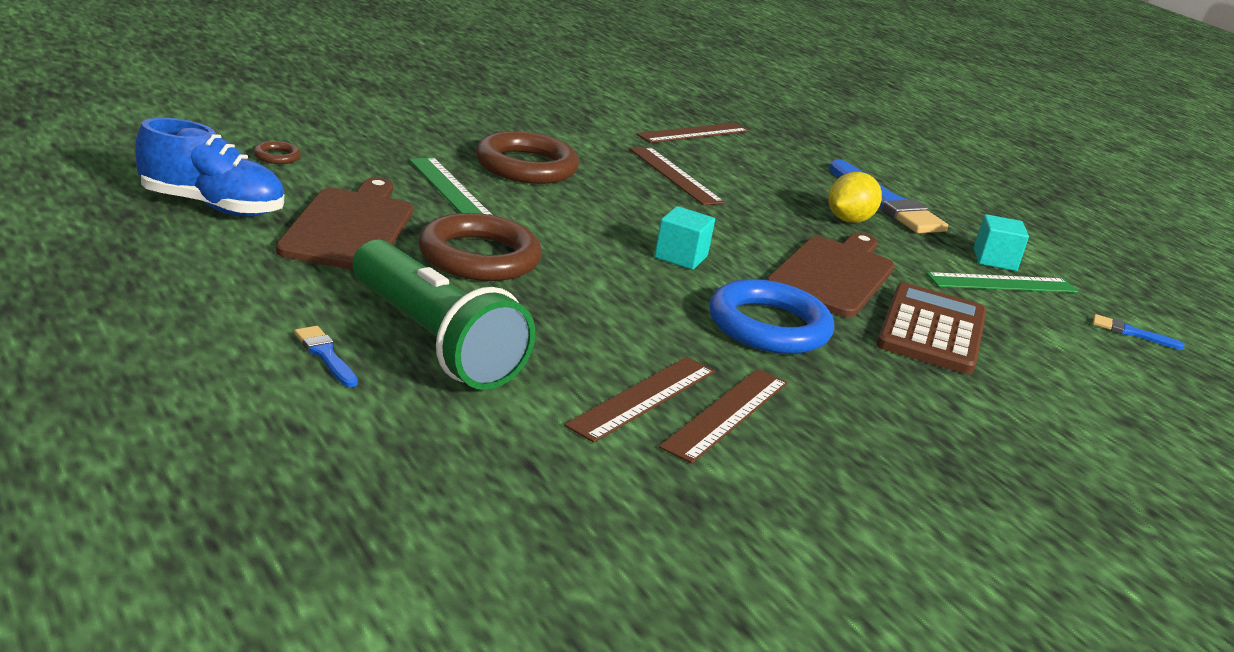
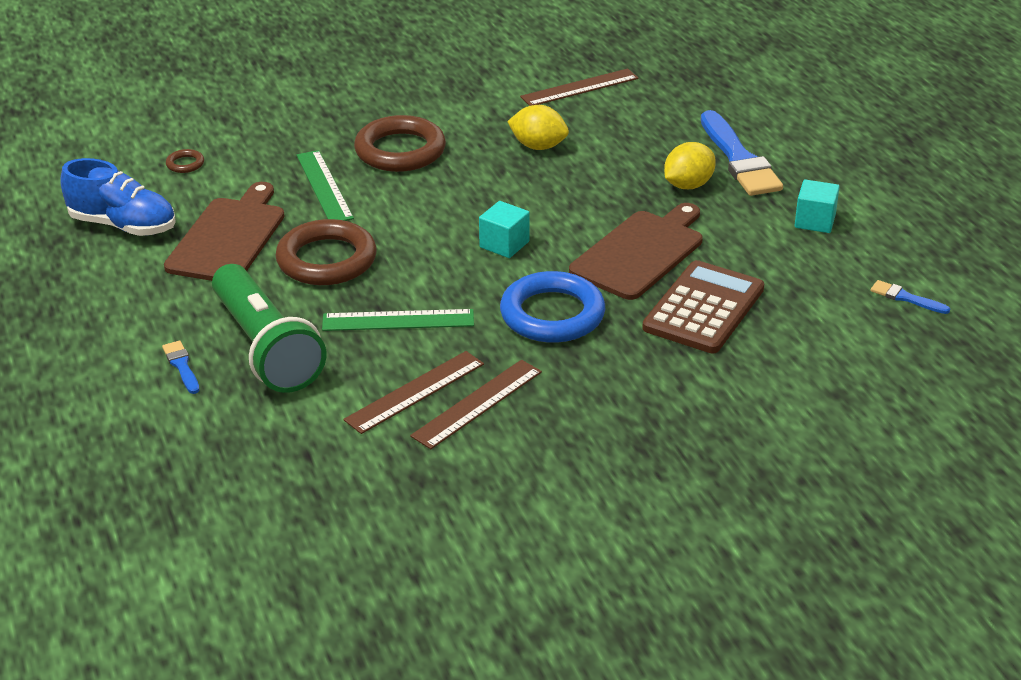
camera: 15 degrees right, 10 degrees up
(675, 175) = (538, 146): brown ruler -> yellow lemon
(1002, 283) = (805, 249): green ruler -> green ruler (398, 320)

